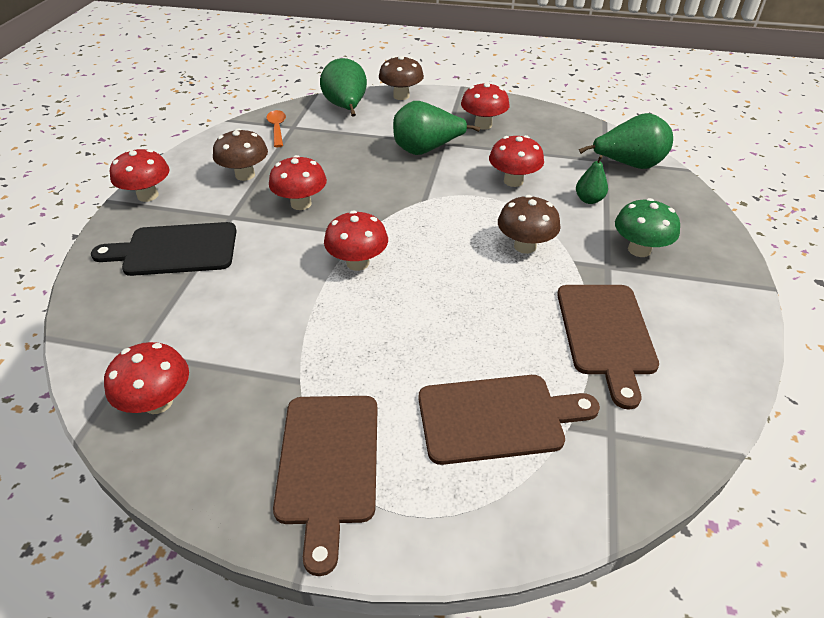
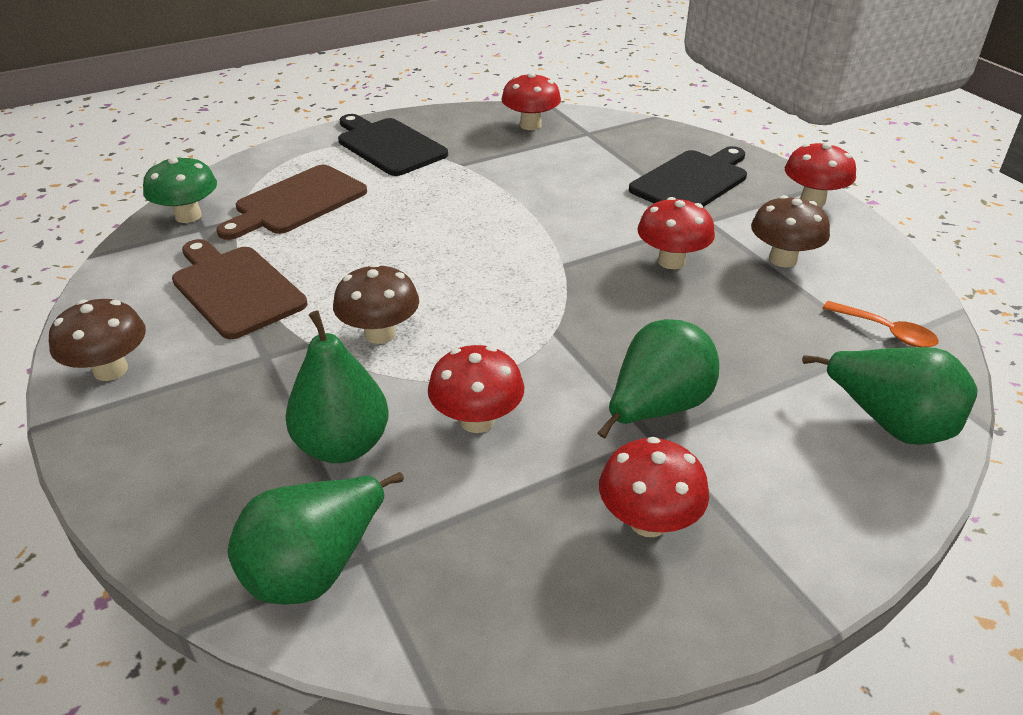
camera: 140 degrees right, 5 degrees down
(328, 464) = (388, 146): brown cutting board -> black cutting board
(358, 263) = (529, 240): red mushroom -> none
(401, 96) = (875, 512): brown mushroom -> brown mushroom (110, 370)
(589, 200) = (343, 445): green pear -> green pear, size x1.82
(639, 249) = (232, 398): green mushroom -> green mushroom (188, 216)

